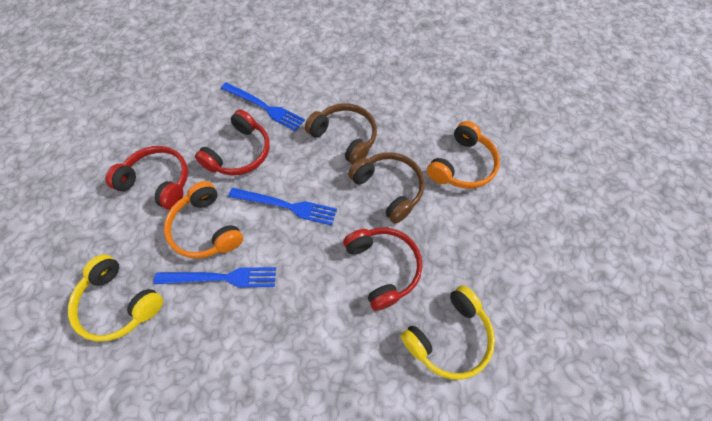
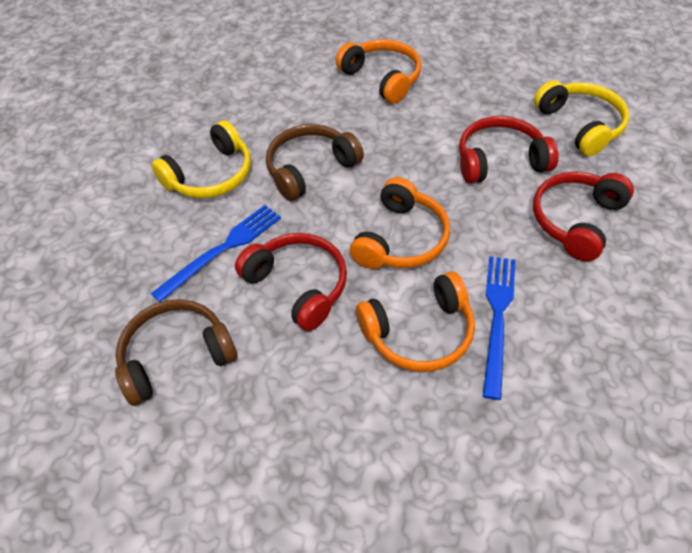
camera: 75 degrees left, 10 degrees down
(119, 303) = (526, 450): yellow headphones -> yellow headphones (211, 175)
(158, 182) = (320, 398): red headphones -> red headphones (576, 220)
(286, 206) = (401, 239): blue fork -> orange headphones
(389, 189) = (398, 140): brown headphones -> brown headphones (176, 356)

